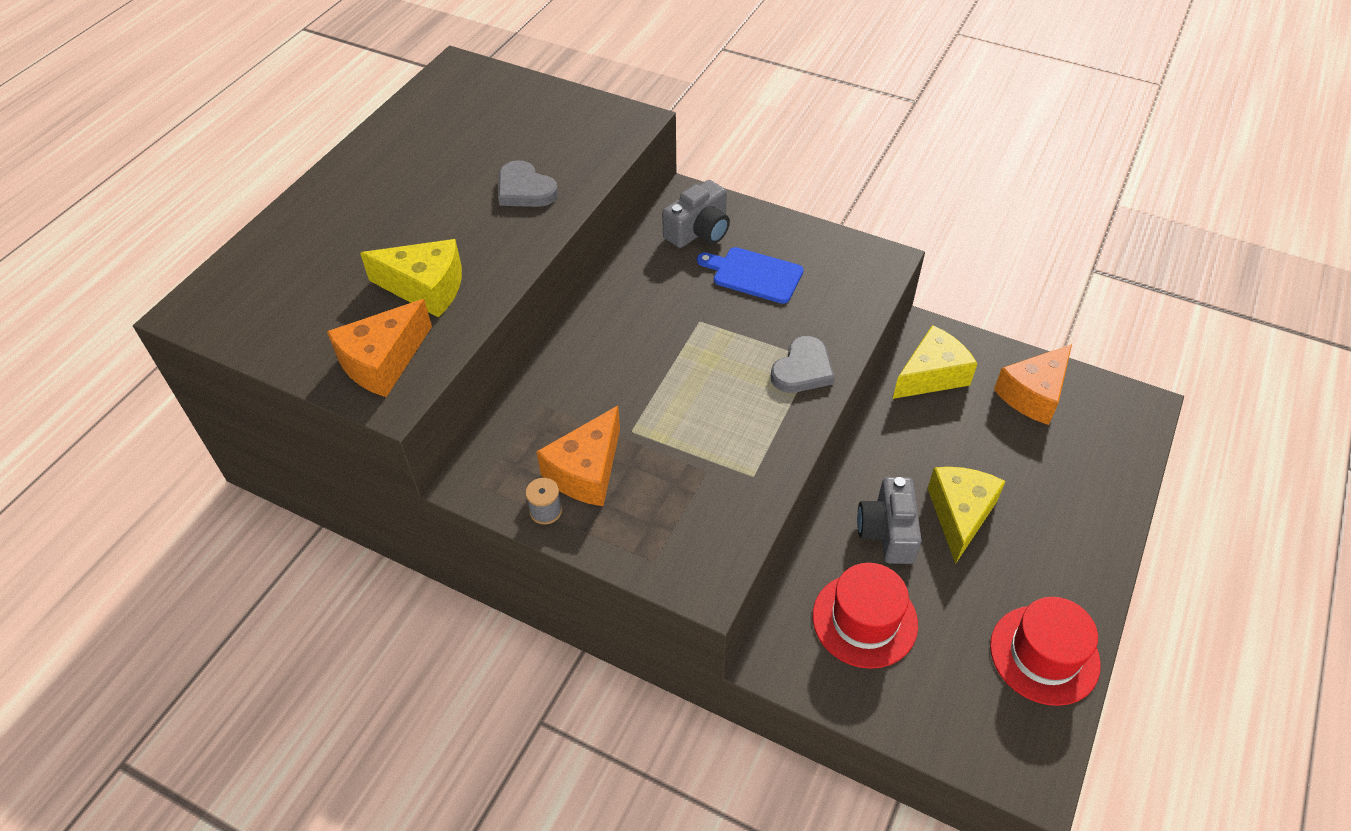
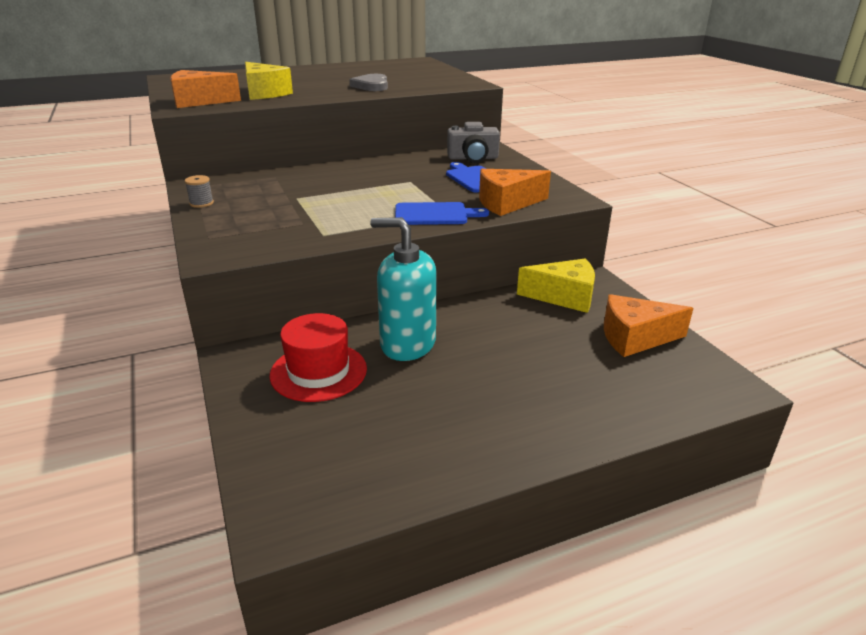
camera: 40 degrees right, 20 degrees down
(586, 471) = (246, 200): orange cheese -> orange cheese (507, 203)
(802, 369) = (434, 214): grey heart -> blue cutting board
(887, 531) = (407, 344): grey camera -> turquoise soap dispenser
(960, 514) = (472, 362): yellow cheese -> none
(1044, 654) = (410, 465): red hat -> none

